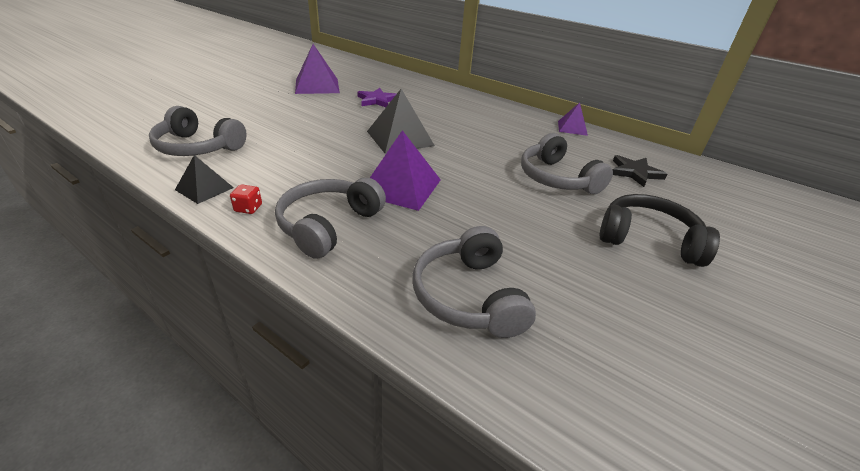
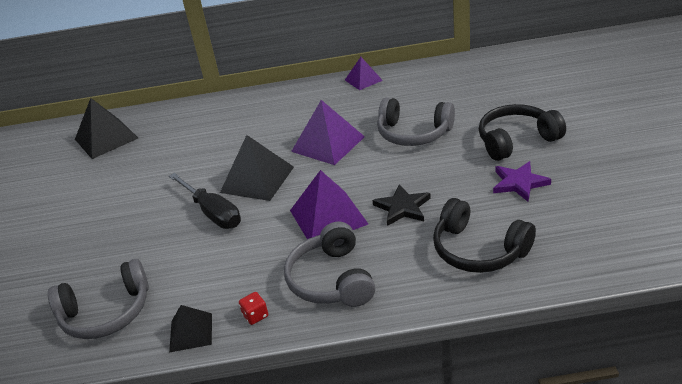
camera: 35 degrees left, 0 degrees up
(317, 86) = (83, 181): purple pyramid -> purple pyramid (328, 144)
(343, 138) = (213, 213): none -> black screwdriver
(365, 75) = (106, 138): none -> black pyramid
(377, 100) = (171, 157): purple star -> purple star (519, 183)
(468, 296) = (478, 250): grey headphones -> black headphones
(635, 172) = (451, 93): black star -> black star (402, 207)

